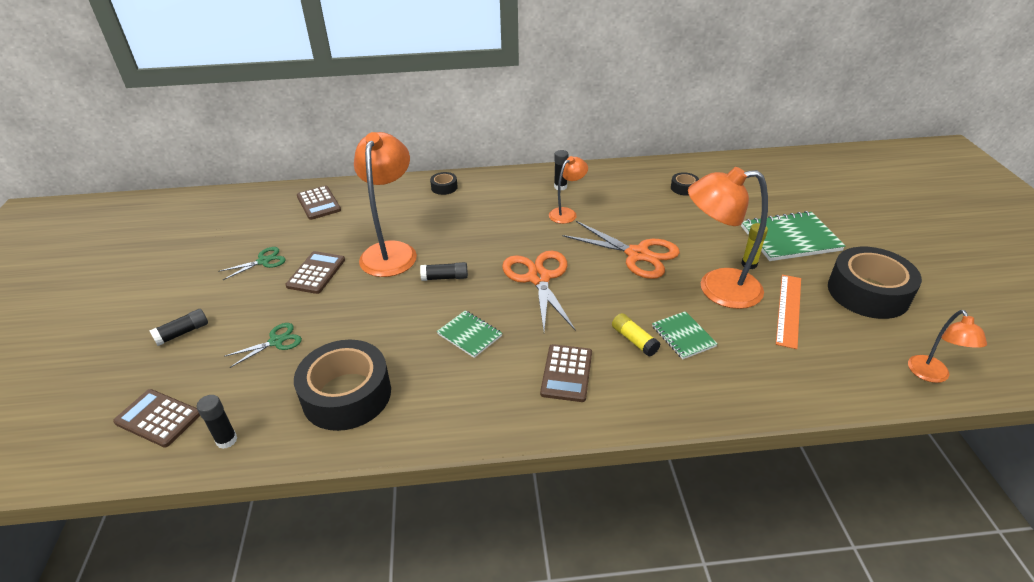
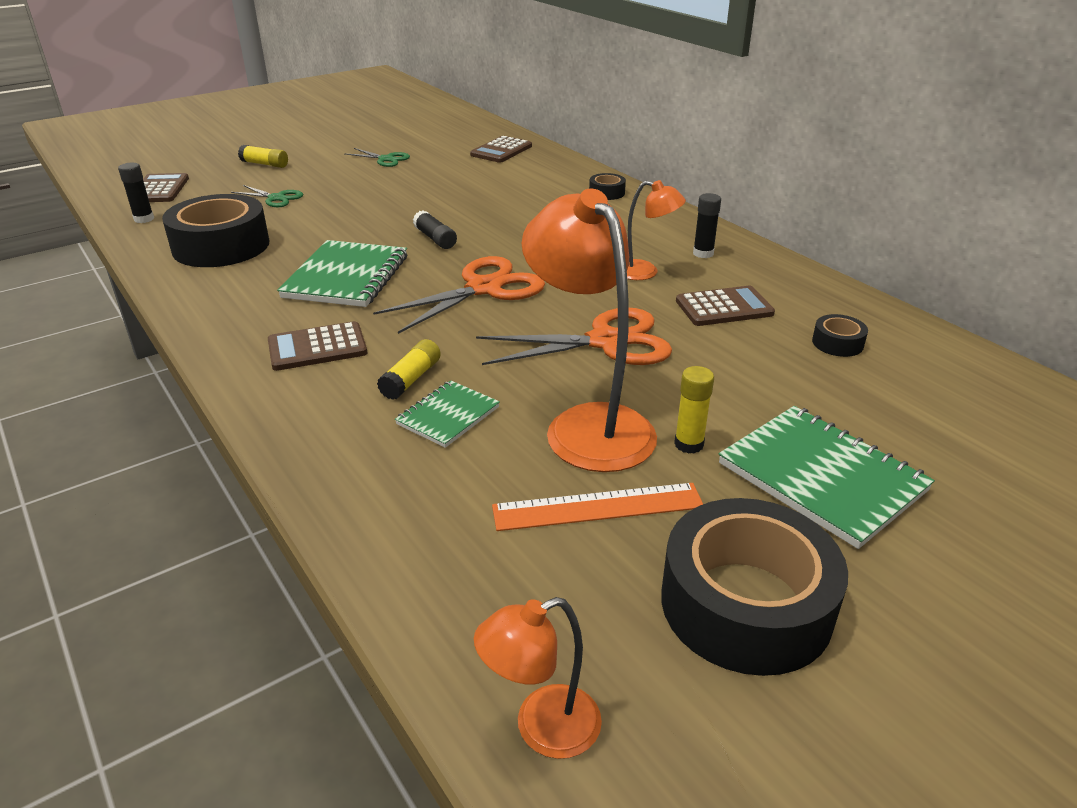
camera: 60 degrees right, 5 degrees down
(182, 333) = (265, 164): black glue stick -> yellow glue stick
(316, 273) = (387, 183): brown calculator -> brown calculator (724, 307)
(391, 251) = (455, 202): orange lamp -> none
(469, 335) = (346, 277): green notebook -> green notebook, size x1.77
(637, 255) = (606, 342): orange scissors -> orange scissors turned 105 degrees counterclockwise

